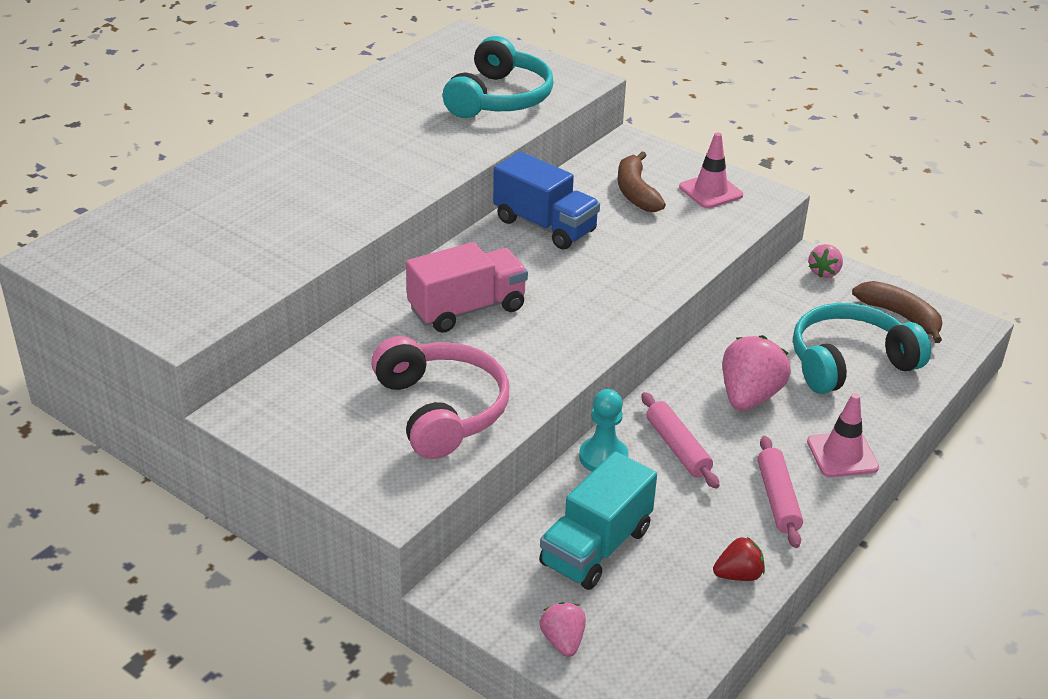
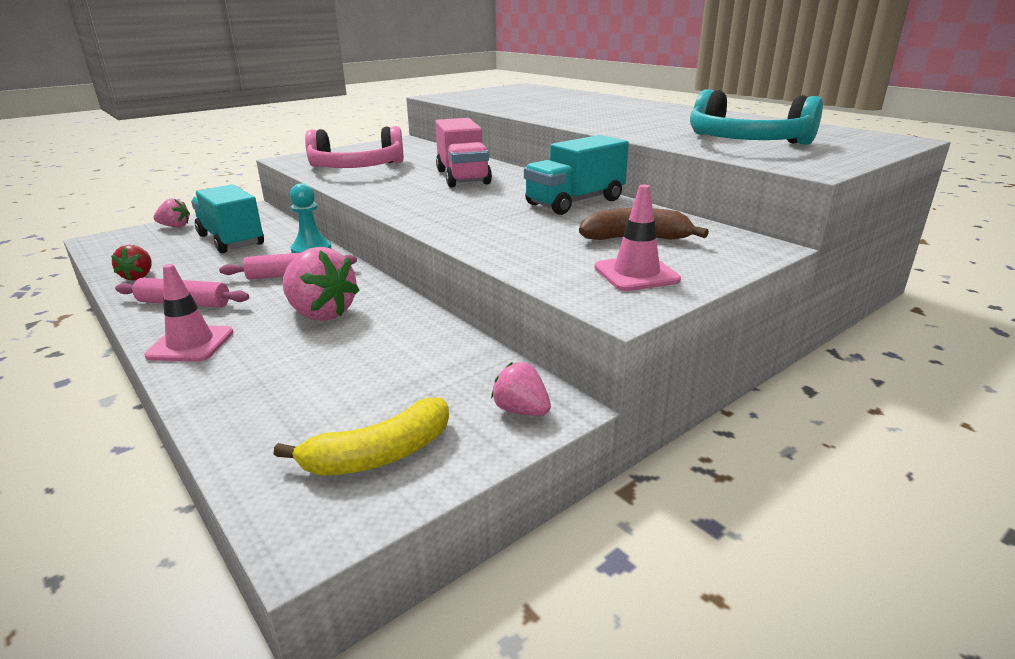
camera: 105 degrees right, 10 degrees down
(545, 226) = (575, 202): blue truck -> turquoise truck
(849, 362) = (319, 383): turquoise headphones -> none
(900, 316) = (379, 455): brown banana -> yellow banana

